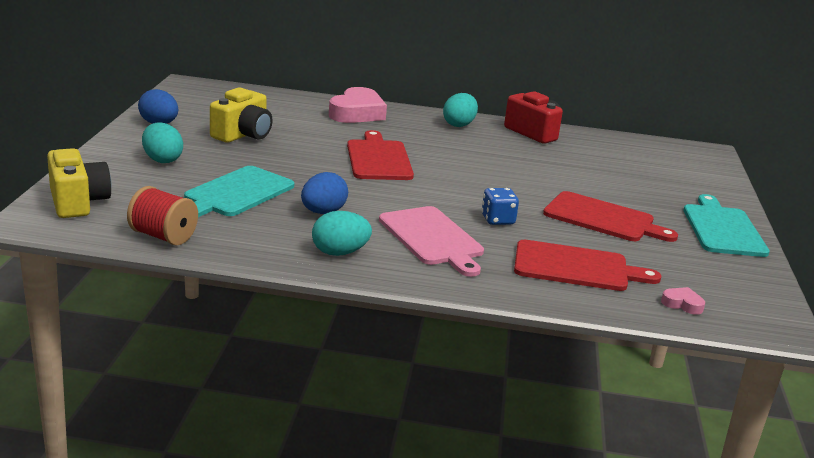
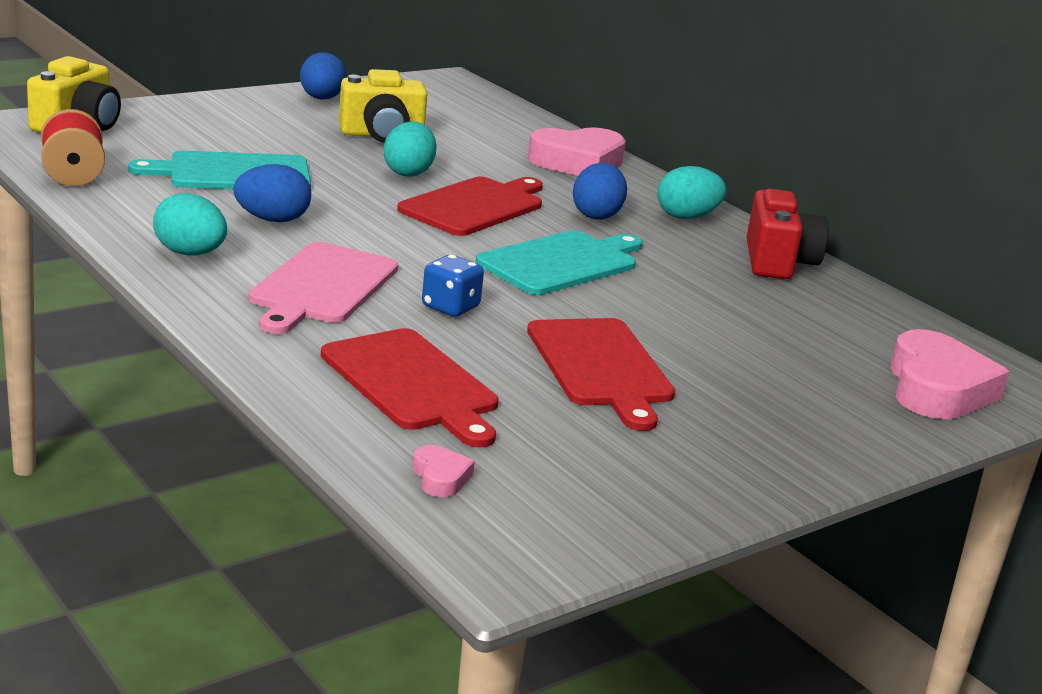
camera: 45 degrees right, 0 degrees up
(162, 160) = (241, 125): turquoise egg -> turquoise egg (408, 173)
(430, 140) = (597, 215): none -> blue egg
(692, 168) = (937, 389): none -> pink heart
(722, 229) = (761, 456): turquoise cutting board -> turquoise cutting board (561, 262)

